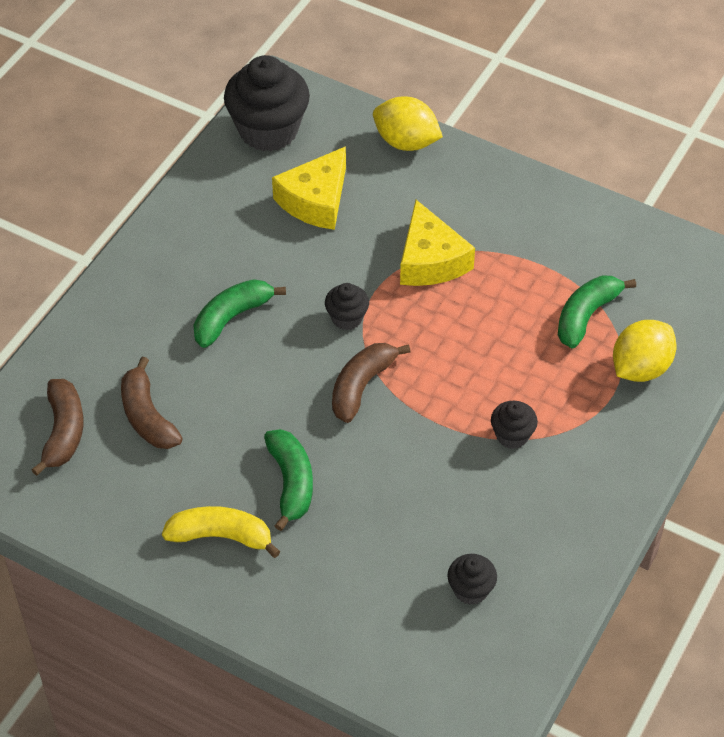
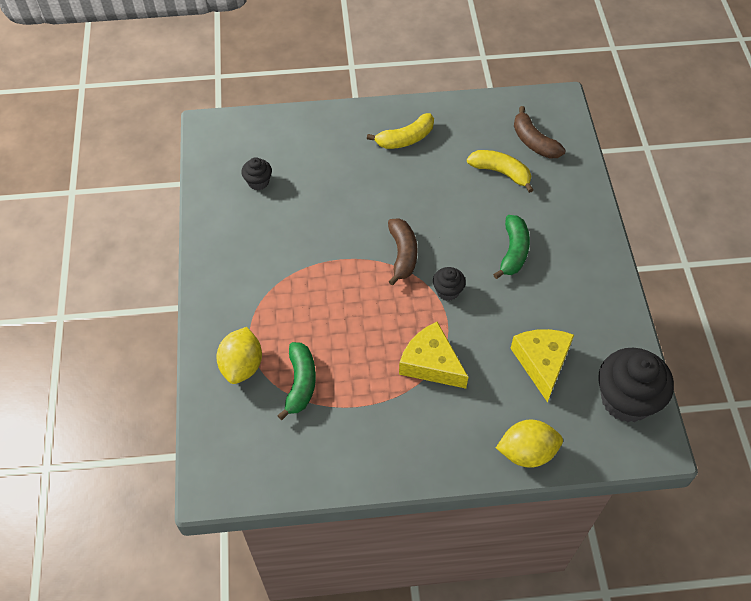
camera: 145 degrees right, 5 degrees up
(147, 416) = (501, 172): brown banana -> yellow banana
(291, 483) = (394, 182): green banana -> none
(512, 435) = (293, 275): black cupcake -> none

